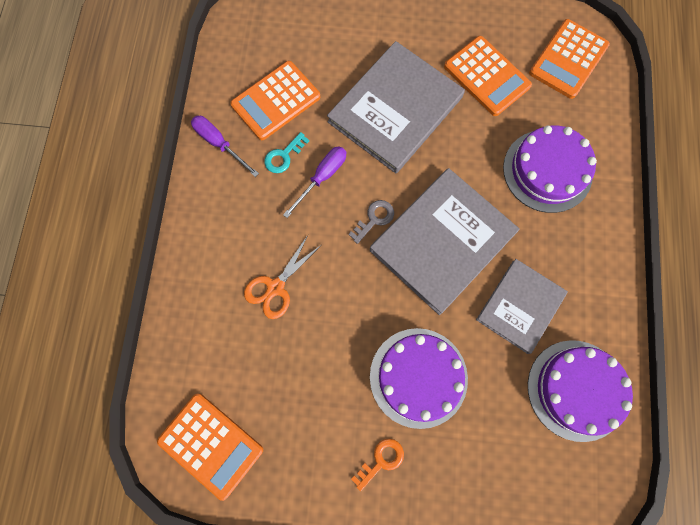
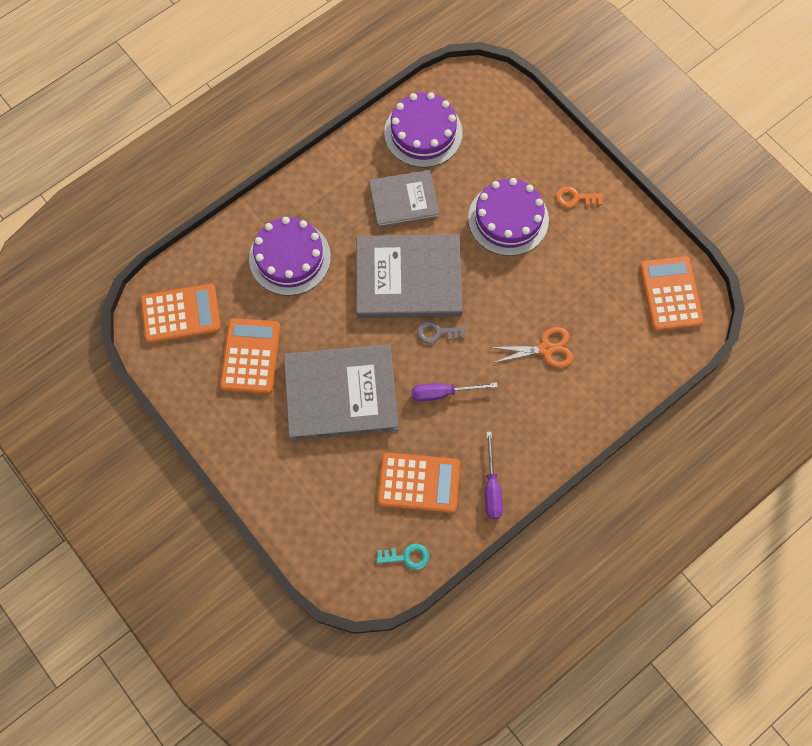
camera: 135 degrees left, 5 degrees down
(284, 156) = (454, 434): turquoise key -> turquoise key (407, 557)

